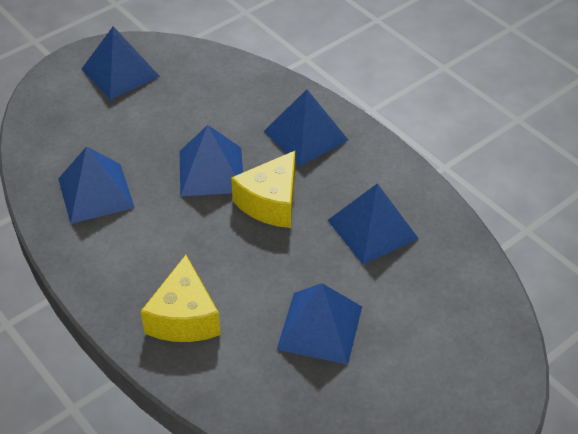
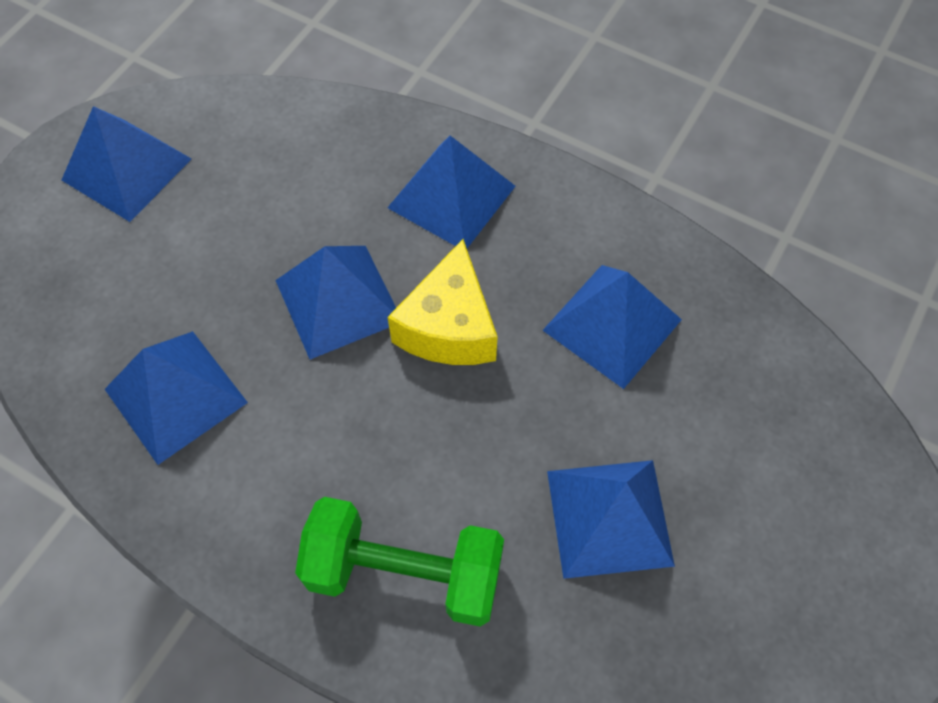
camera: 20 degrees left, 15 degrees up
(184, 317) = (404, 572): yellow cheese -> green dumbbell

